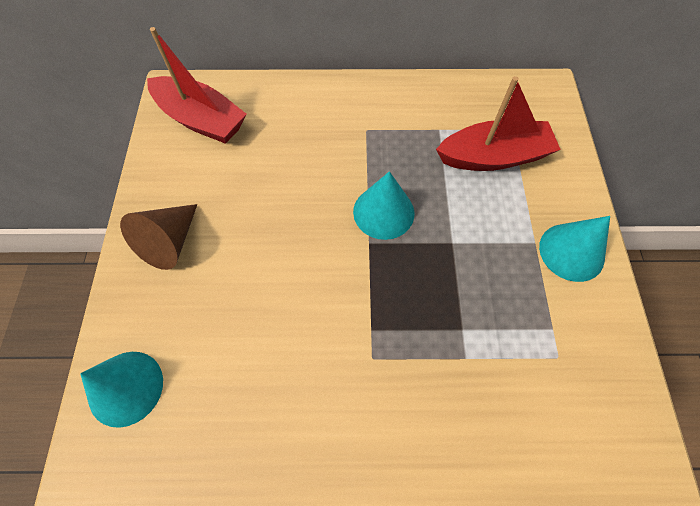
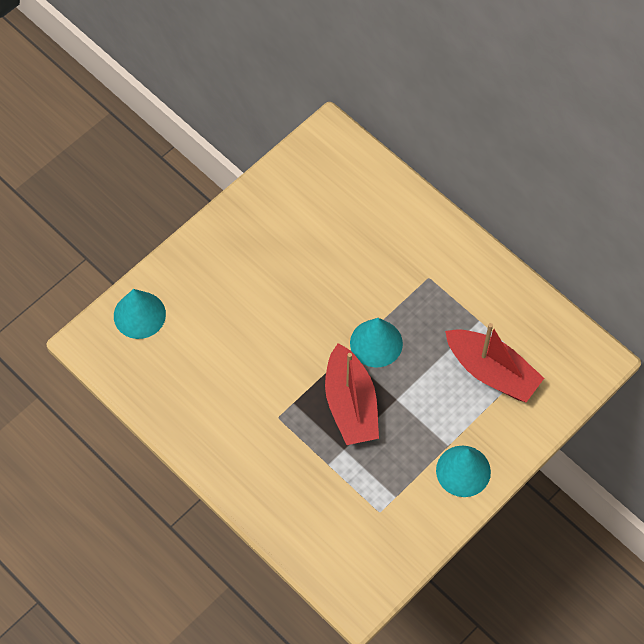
camera: 45 degrees right, 0 degrees up
(169, 242) = (231, 249): brown cone -> none
(201, 120) = (326, 175): red boat -> red boat (350, 404)

